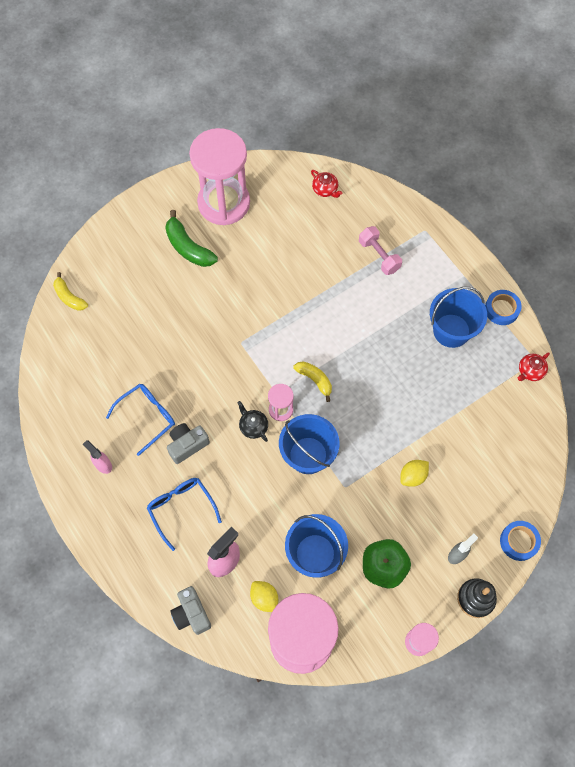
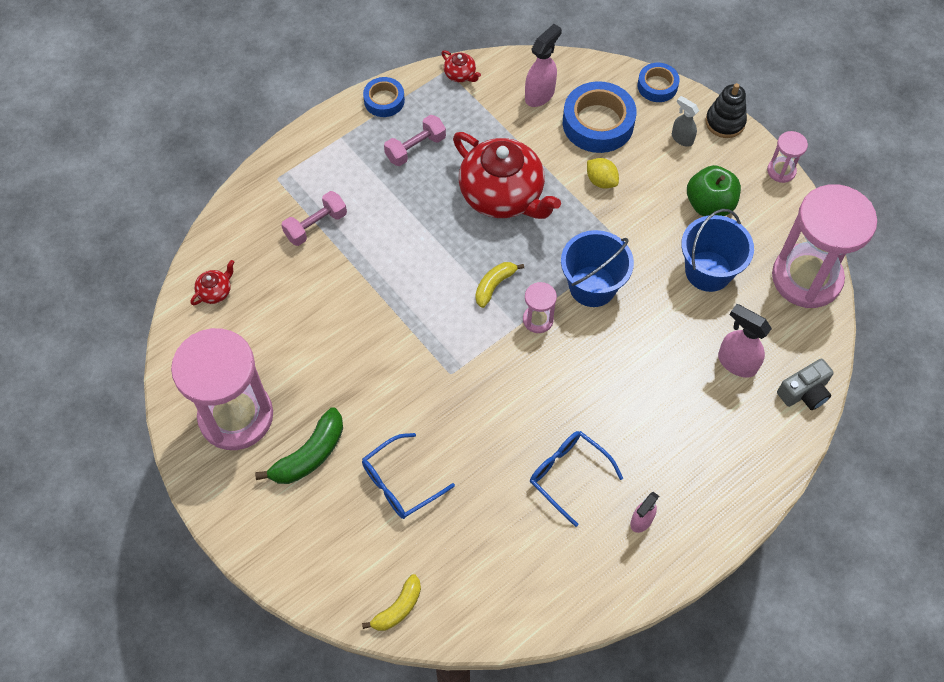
camera: 95 degrees left, 5 degrees down
(181, 508) = (682, 418): blue glasses -> blue glasses (400, 483)
(187, 445) = (599, 421): grey camera -> none
(253, 426) = (564, 348): black teapot -> none
(264, 598) = (769, 318): yellow lemon -> none
(401, 394) = (503, 195): none -> red teapot
(451, 330) = (415, 148): blue bucket -> pink dumbbell
(476, 482) = (598, 123): none -> blue tape
(508, 435) = (540, 94): none -> pink spray bottle

